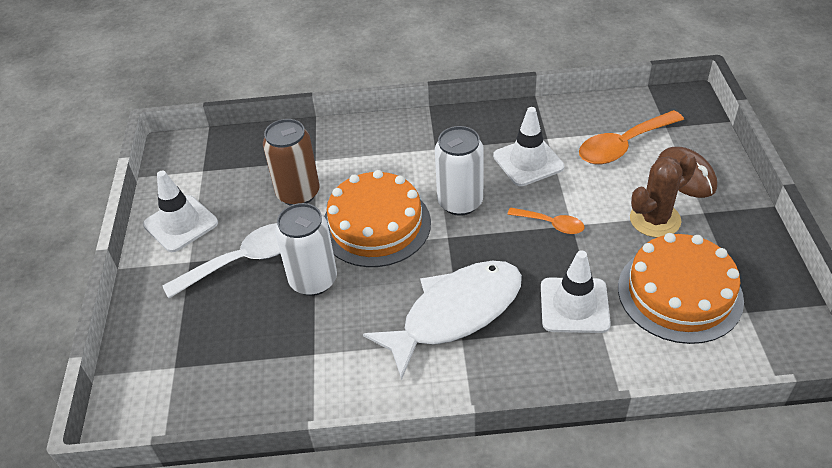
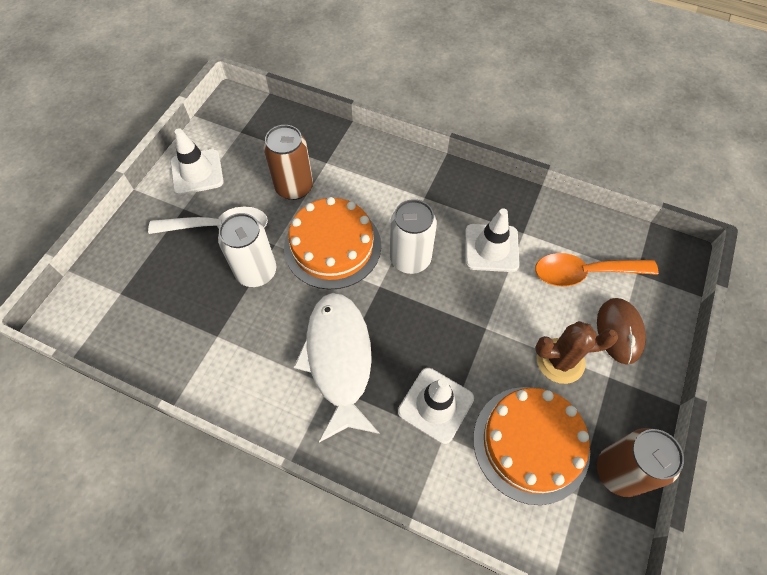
camera: 25 degrees right, 15 degrees up
(455, 313) = (339, 359): white fish -> white fish turned 90 degrees counterclockwise
(551, 224) = (469, 318): orange spoon -> none
(766, 277) = (619, 471): none -> brown can

